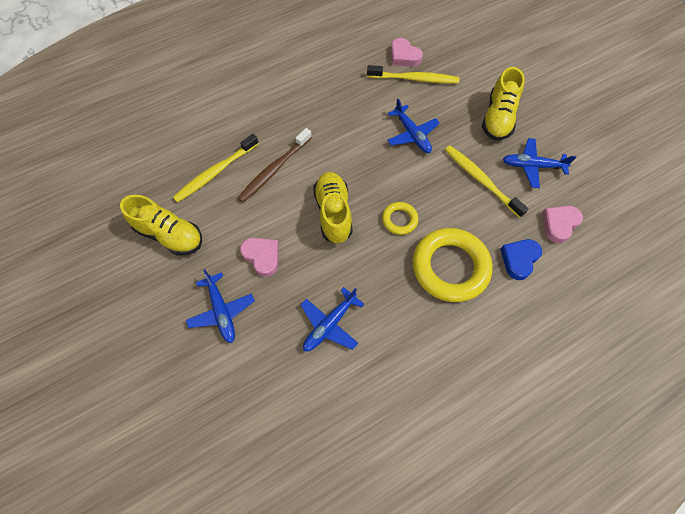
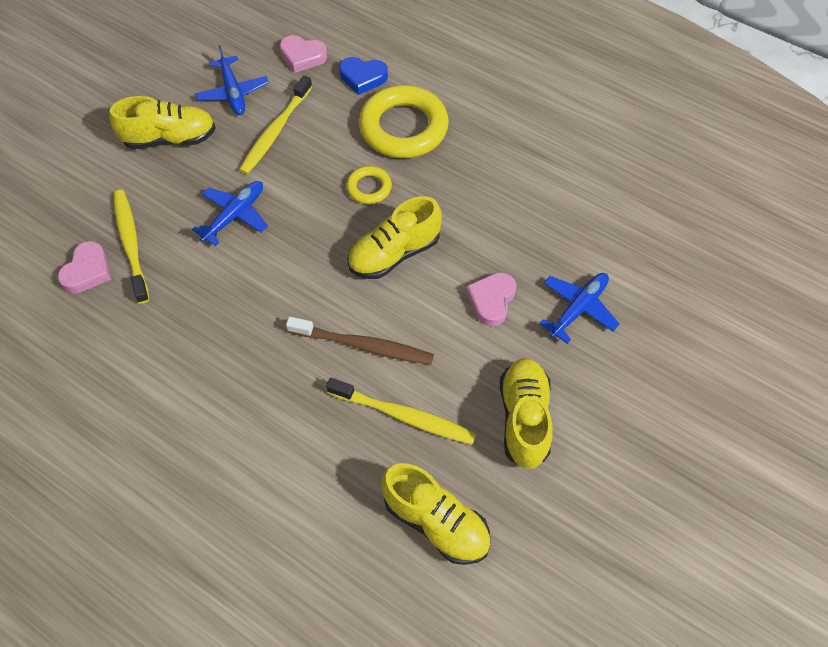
camera: 115 degrees left, 5 degrees down
(146, 163) = (436, 522): none -> yellow shoe
(330, 324) = (527, 205): blue plane -> none

